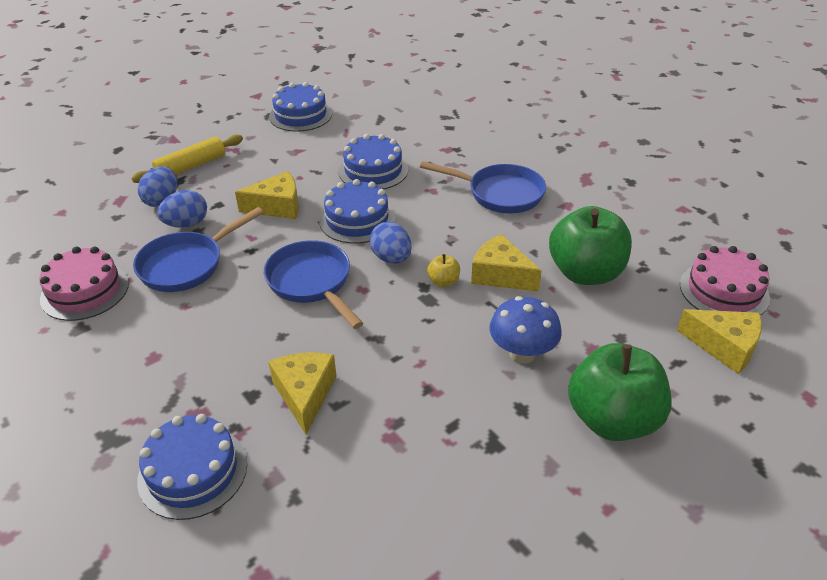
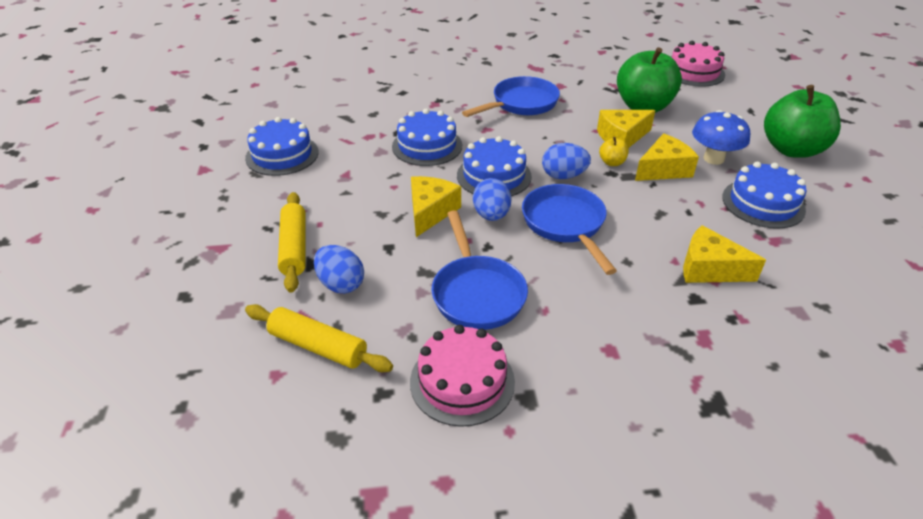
camera: 60 degrees left, 0 degrees up
(94, 217) = (318, 346): none -> yellow rolling pin
(186, 224) = (404, 276): blue egg -> blue egg (491, 215)
(193, 471) = (777, 357): blue cake -> blue cake (763, 203)
(312, 283) = (565, 225): blue pan -> blue pan turned 75 degrees clockwise
(724, 346) = (744, 92): yellow cheese -> yellow cheese (663, 169)

